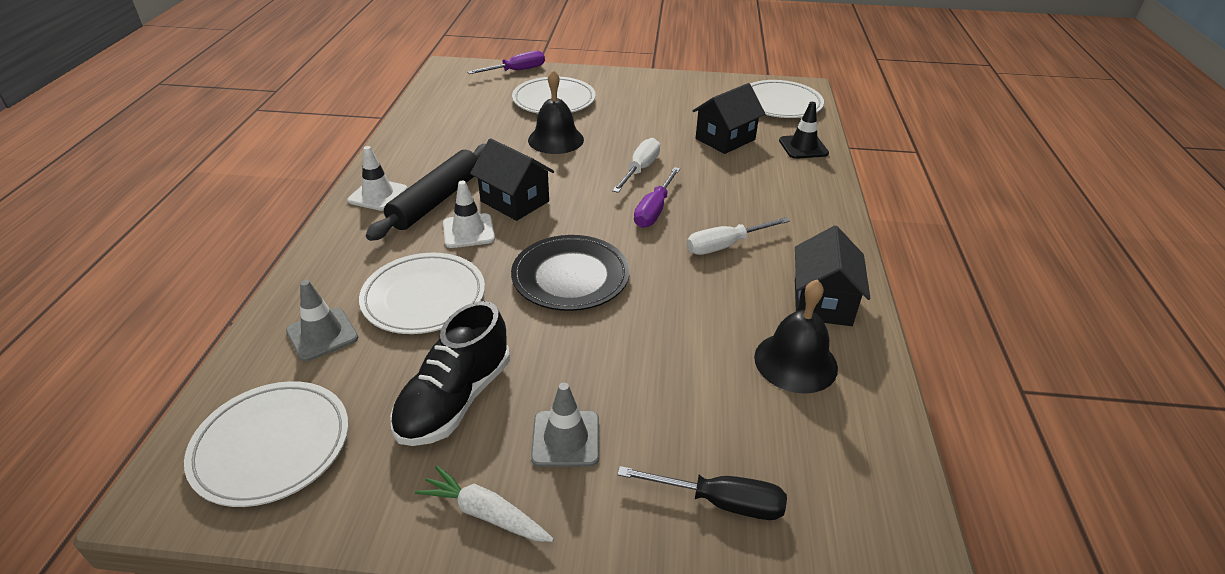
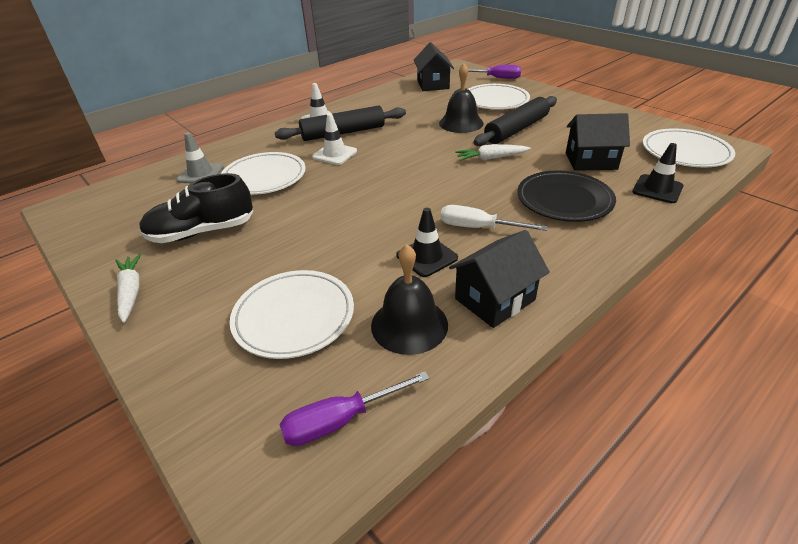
camera: 45 degrees right, 0 degrees up
(272, 446) = (114, 211): white plate -> white plate (294, 317)
(515, 201) = (383, 148): black house -> black house (433, 84)
(566, 439) = (215, 281): grey traffic cone -> none
(570, 277) = (349, 201): black plate -> black plate (564, 200)
(620, 128) = (516, 129): none -> black rolling pin
(640, 169) = (491, 158): white screwdriver -> white carrot
(654, 210) = (461, 186): purple screwdriver -> purple screwdriver (340, 420)
(720, 502) = (230, 370): black screwdriver -> none
(723, 295) = (427, 257): none -> black traffic cone

